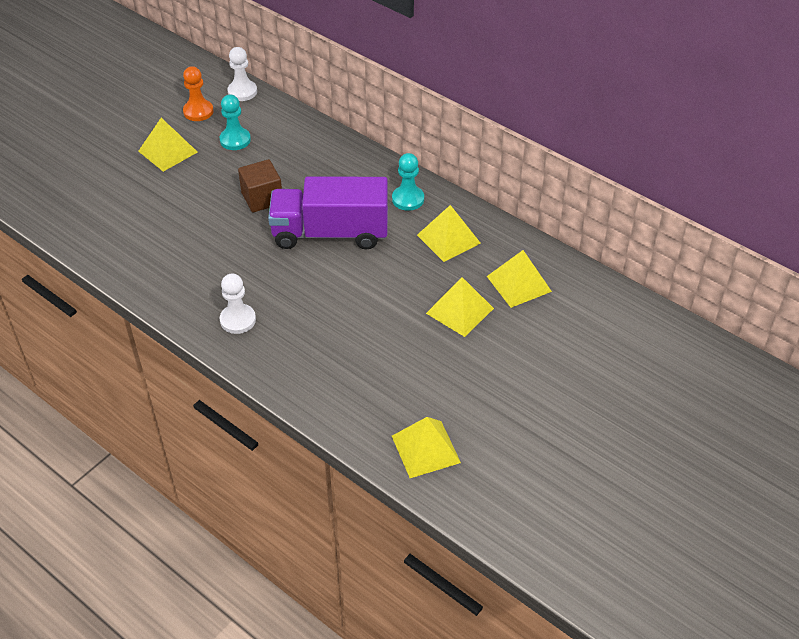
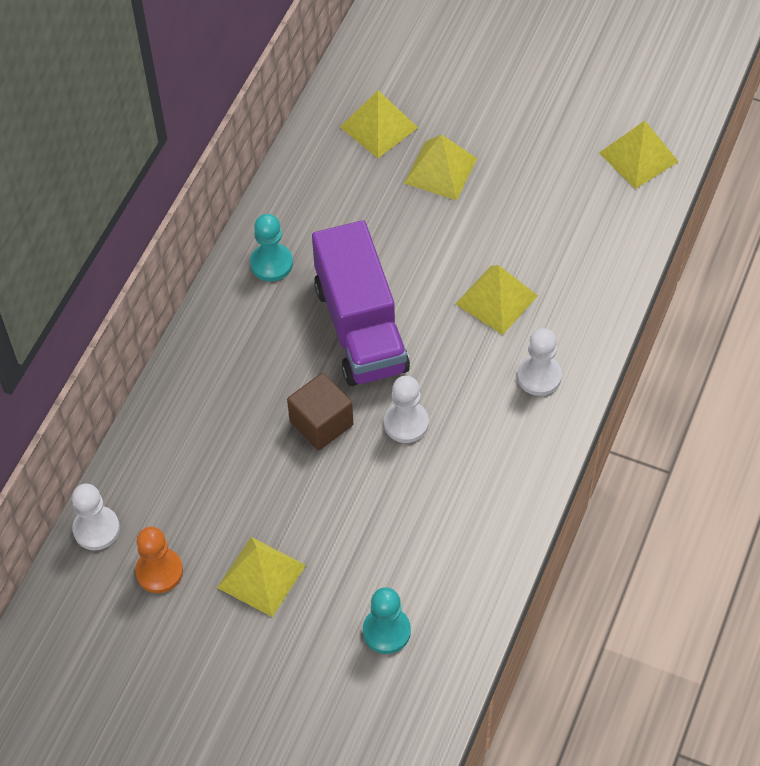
camera: 105 degrees left, 10 degrees up
(235, 140) = (211, 498): turquoise pawn -> turquoise pawn (386, 631)
(239, 239) = (406, 423): none -> white pawn
(448, 239) = (328, 206): yellow pyramid -> yellow pyramid (496, 299)

